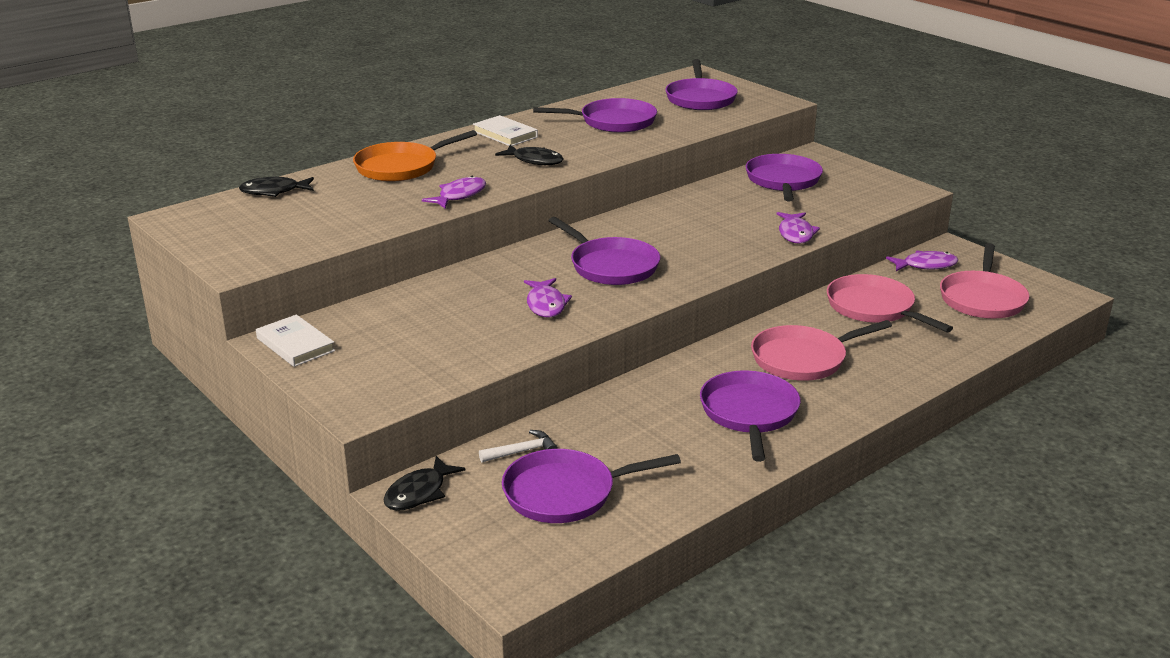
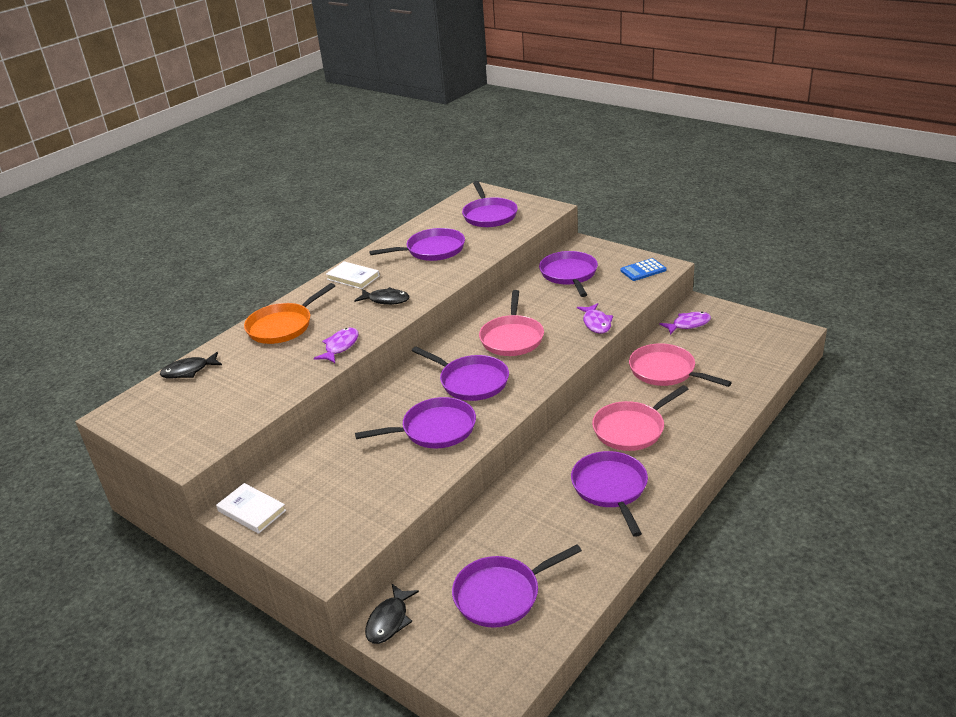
camera: 10 degrees left, 5 degrees up
(522, 451) = (455, 562): white hammer -> none
(546, 304) = (435, 429): purple fish -> purple pan
(881, 190) = (643, 270): none -> blue calculator
(982, 299) = (738, 347): pink pan -> pink pan (512, 338)

